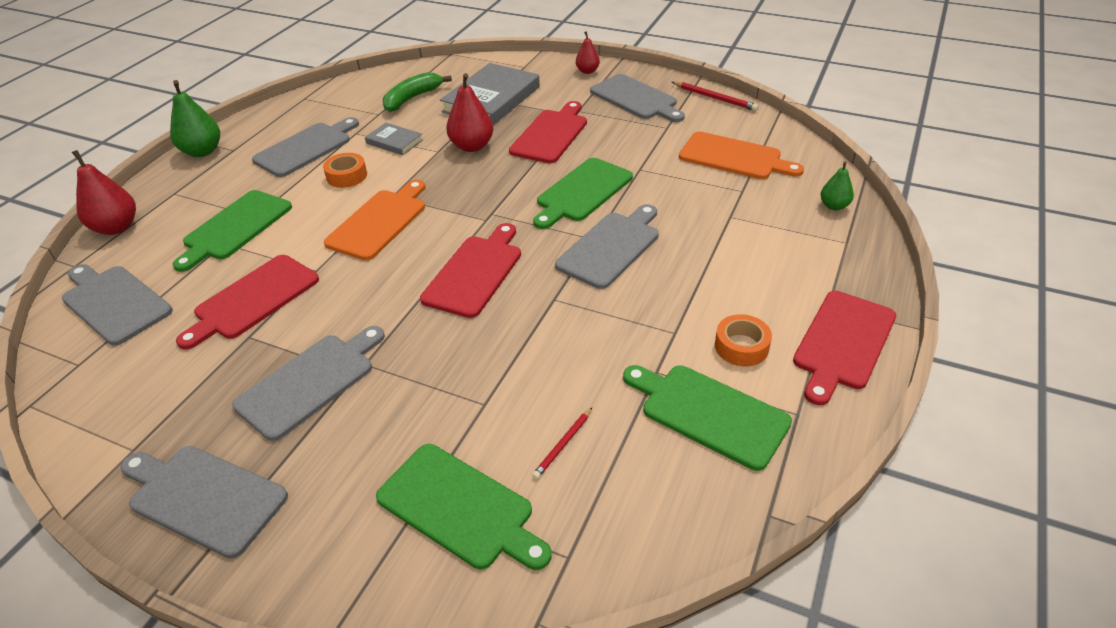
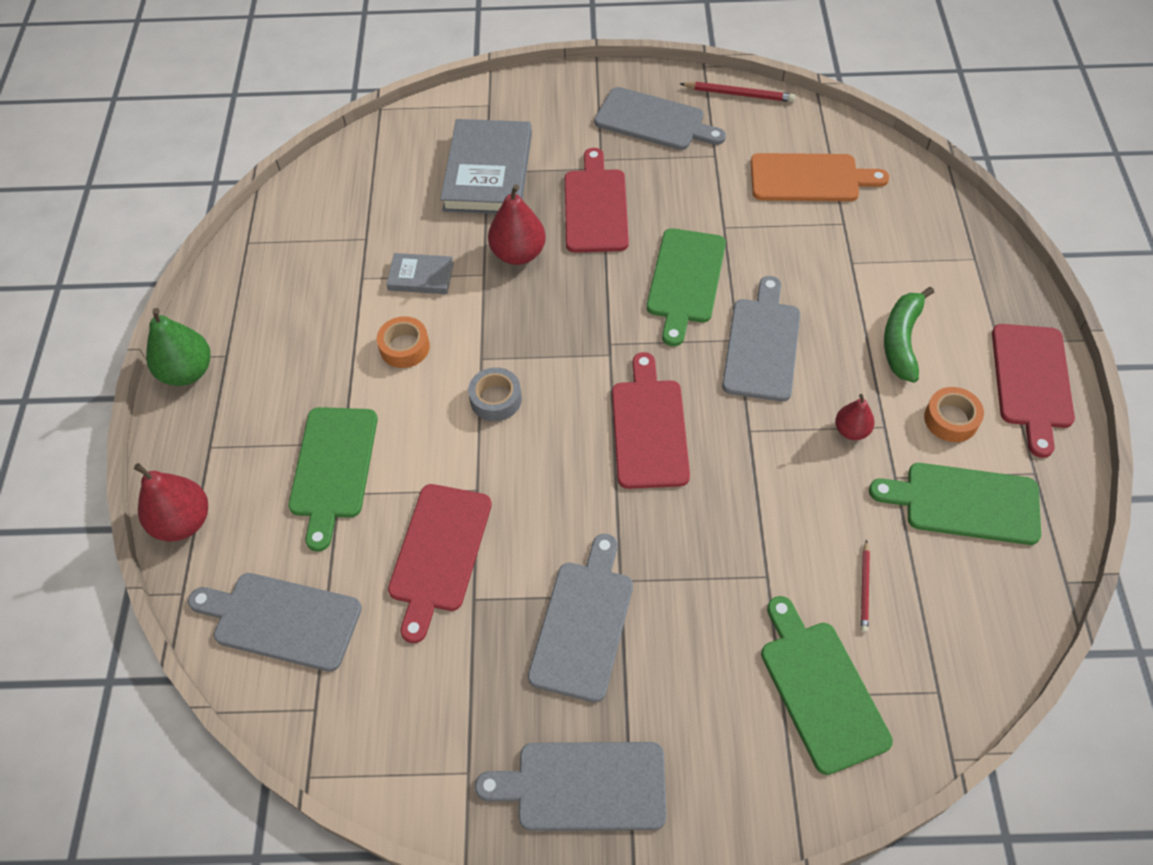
camera: 25 degrees left, 15 degrees up
(306, 148) = (319, 322): grey cutting board -> none
(379, 222) = (496, 399): orange cutting board -> grey tape
(412, 98) = (389, 200): green banana -> green banana (901, 340)
(460, 508) = (821, 689): green cutting board -> green cutting board turned 120 degrees counterclockwise
(587, 71) = (570, 91): red pear -> red pear (851, 430)
(834, 206) = (940, 215): green pear -> none

